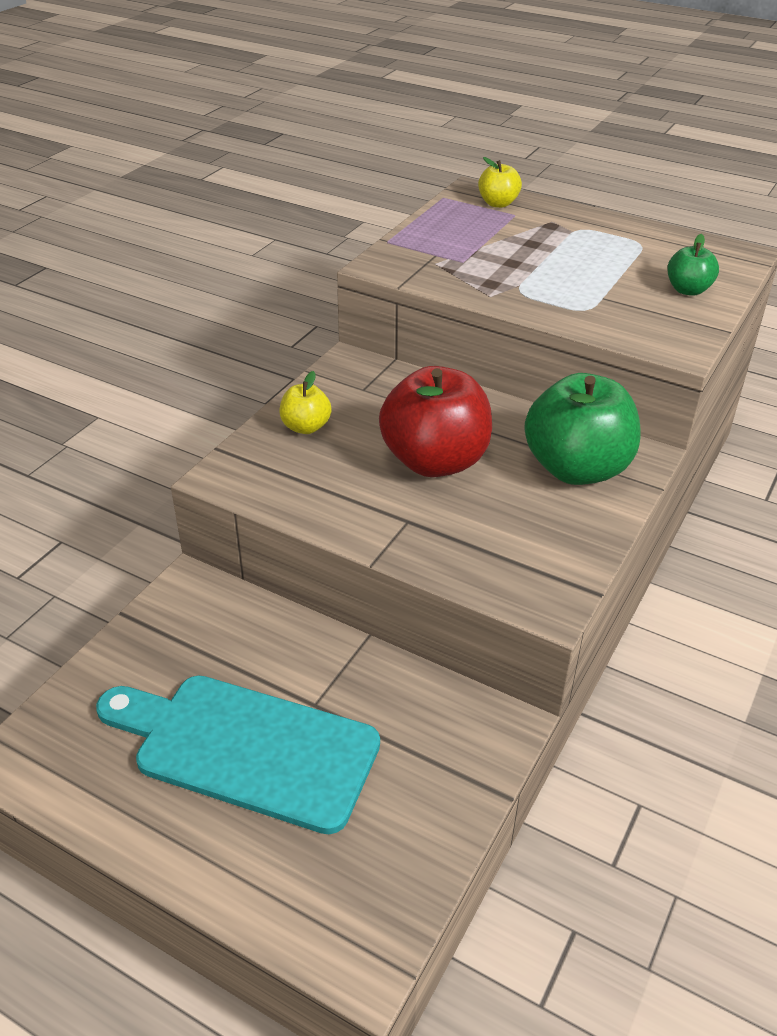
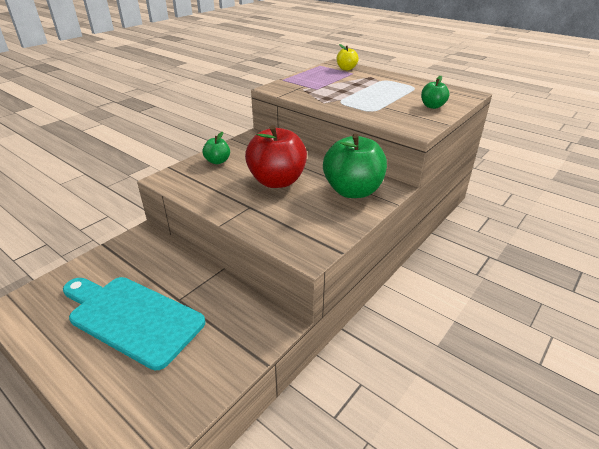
camera: 10 degrees right, 5 degrees down
(306, 427) = (217, 161): yellow apple -> green apple

